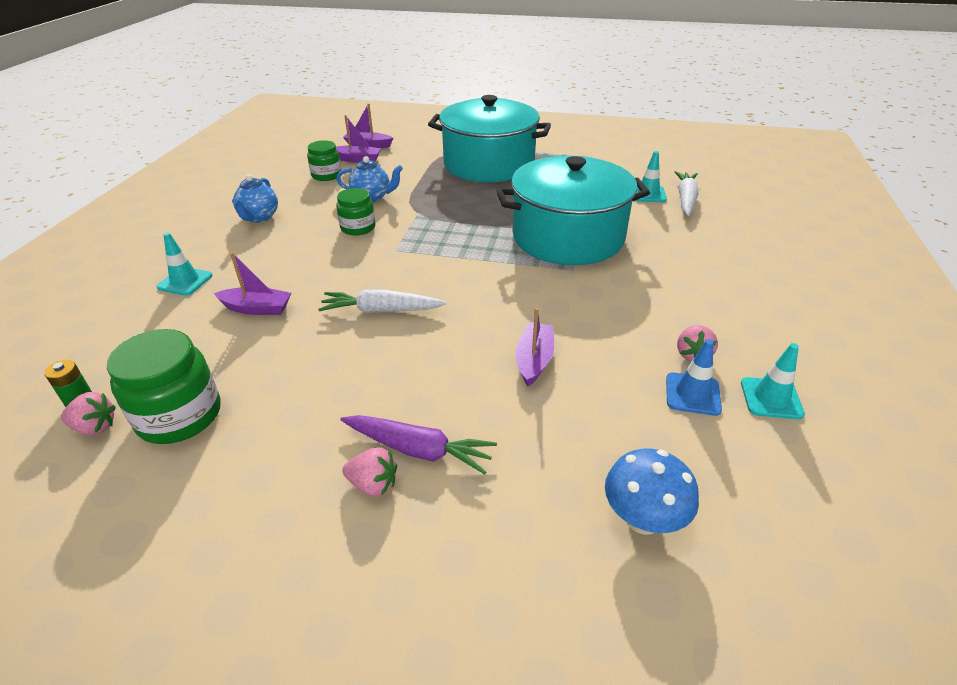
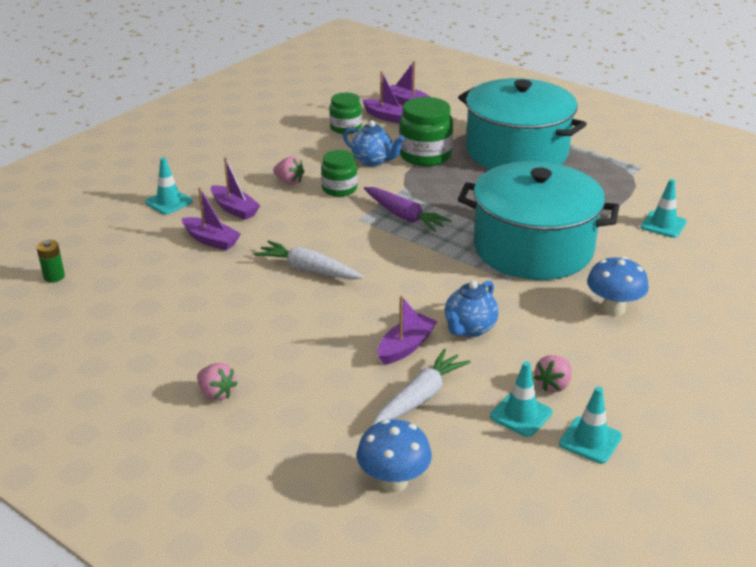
camera: 25 degrees right, 5 degrees down
(95, 427) = (56, 296): pink strawberry -> pink strawberry (289, 181)
(179, 416) = (113, 305): green jar -> green jar (425, 155)
(259, 217) = (259, 158): blue teapot -> blue teapot (469, 329)
(263, 271) = (234, 209): none -> purple boat
(418, 449) = (264, 381): purple carrot -> purple carrot (404, 216)
(675, 270) = (613, 309): none -> blue mushroom
(685, 199) = (701, 241): white carrot -> white carrot (419, 397)
(692, 394) = (521, 414): blue traffic cone -> turquoise traffic cone

